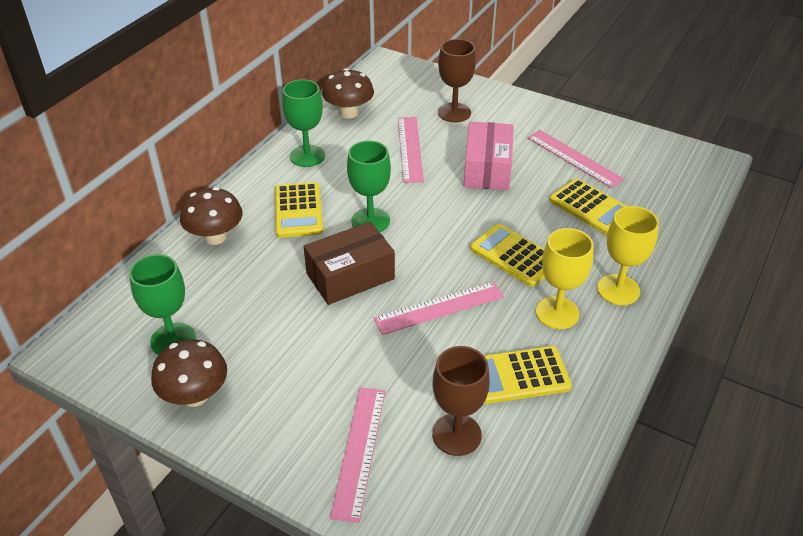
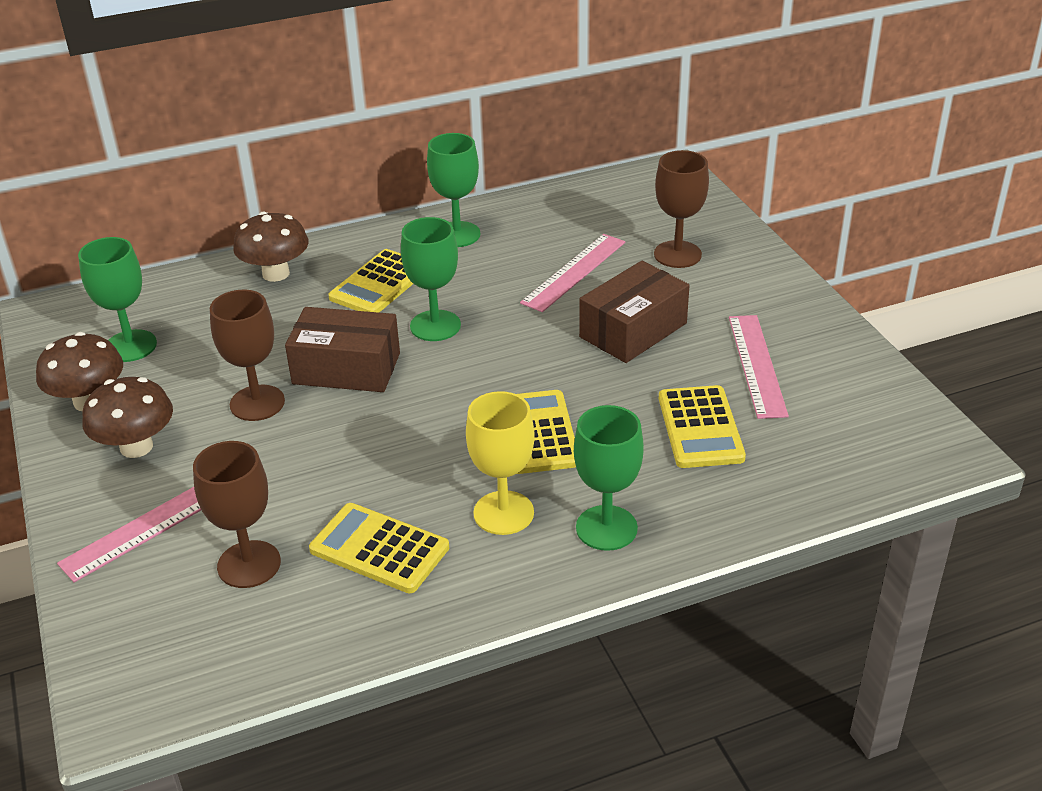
camera: 40 degrees right, 5 degrees down
(321, 330) = (257, 403): none -> brown goblet
(349, 113) = (557, 208): brown mushroom -> brown mushroom (136, 447)
(439, 308) = (390, 442): pink ruler -> none
(487, 169) = (633, 330): pink box -> brown box
(618, 290) = (606, 528): yellow goblet -> green goblet

